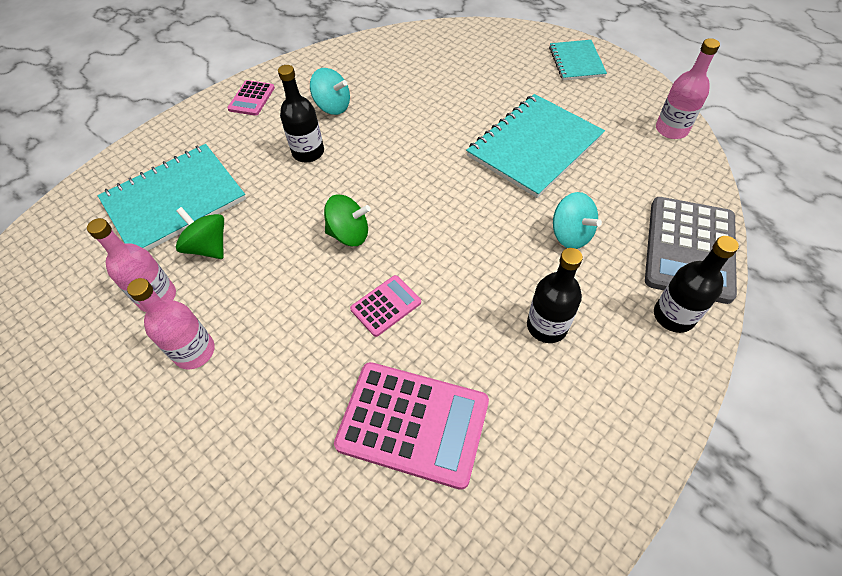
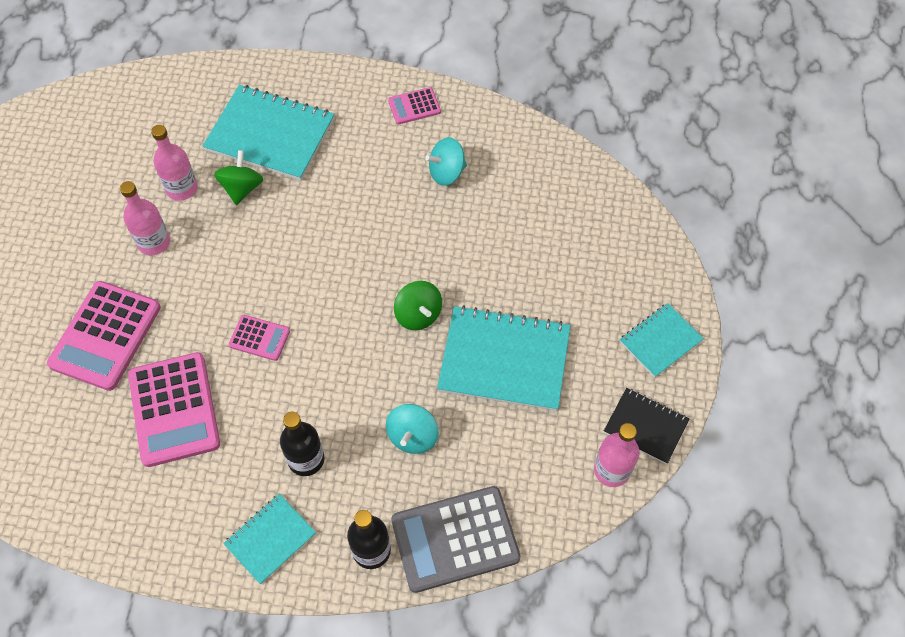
camera: 55 degrees right, 5 degrees up
(266, 456) = (105, 336): none -> pink calculator
(308, 152) = (379, 189): black bottle -> none
(333, 106) = (447, 172): turquoise spinning top -> turquoise spinning top turned 75 degrees clockwise
(349, 234) = (311, 273): green spinning top -> green spinning top (418, 315)
(621, 397) = (270, 539): none -> turquoise notebook
(643, 97) = (645, 426): none -> black notebook

